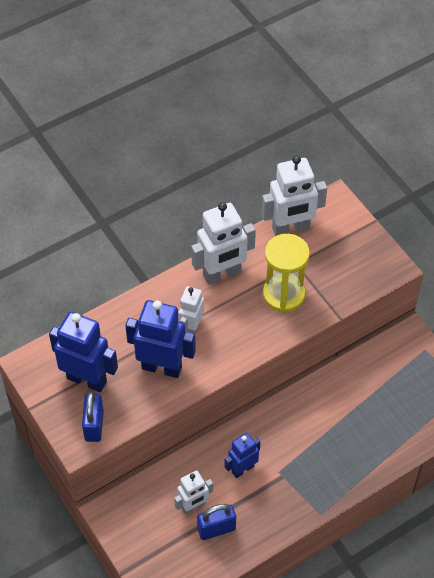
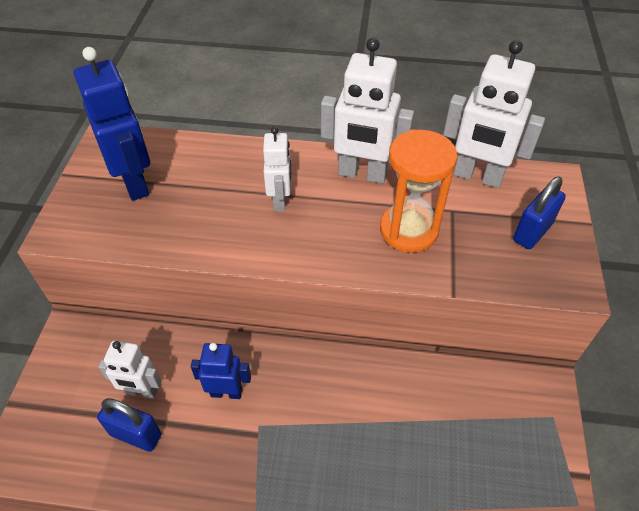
camera: 40 degrees right, 5 degrees down
(94, 425) = (90, 225): blue padlock -> blue padlock (532, 232)
(162, 367) = (211, 217): blue robot -> none
(191, 327) = (280, 200): white robot -> white robot turned 120 degrees clockwise
(283, 294) = (408, 230): yellow hourglass -> orange hourglass

